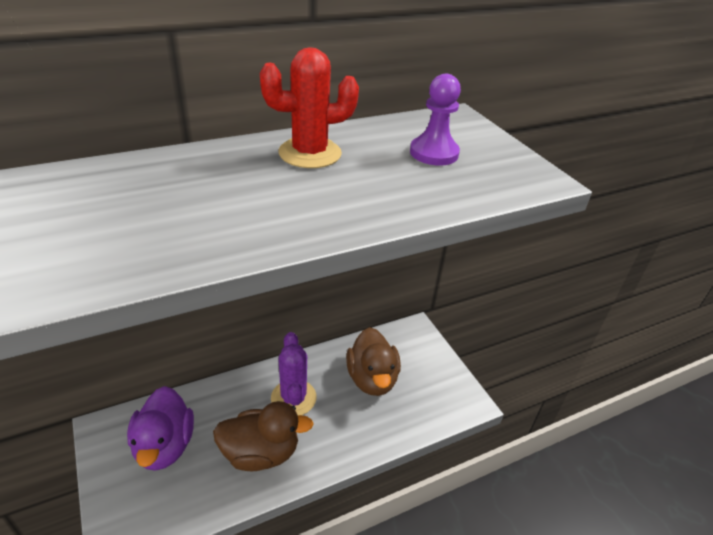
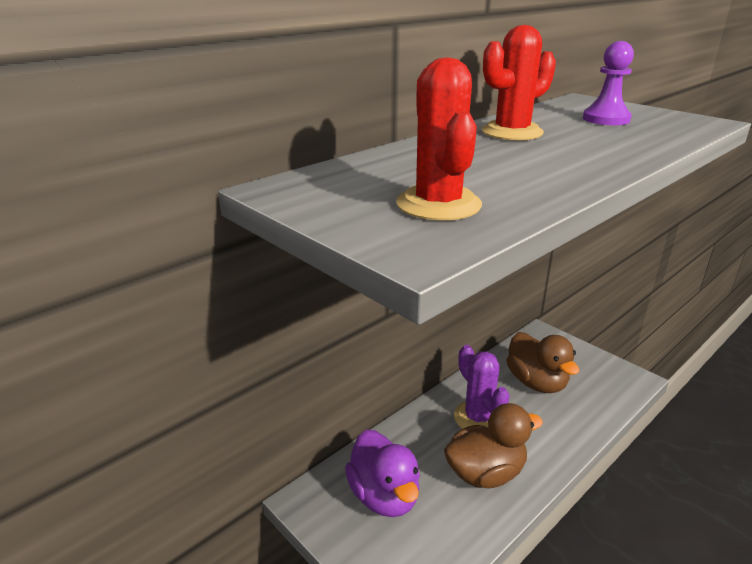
camera: 15 degrees left, 10 degrees down
(98, 241) = (438, 204): none -> red cactus

